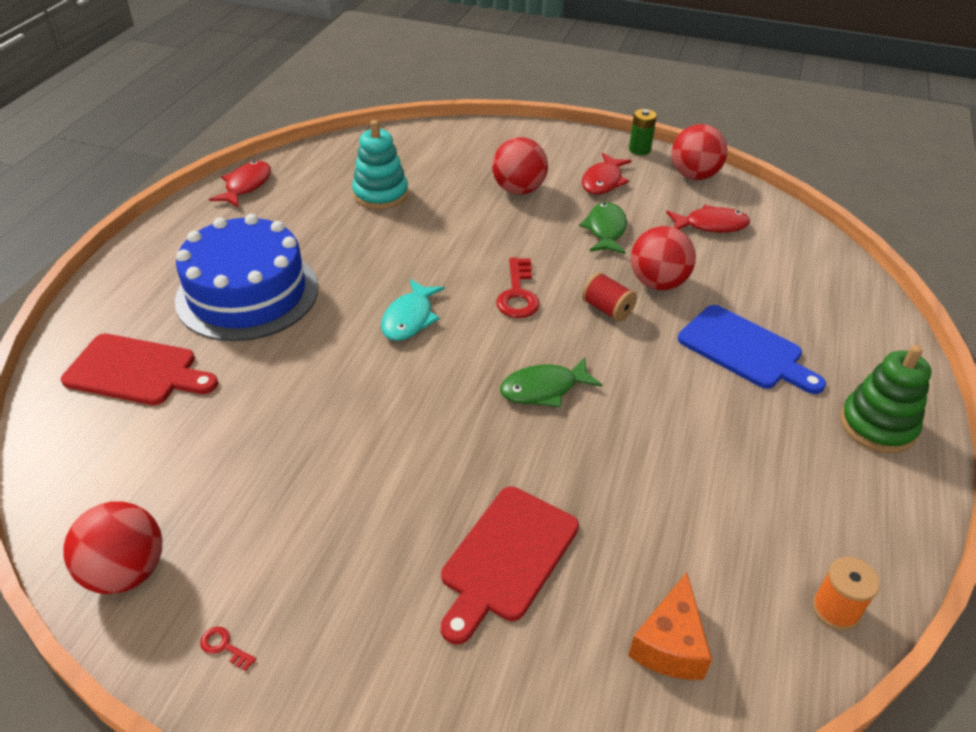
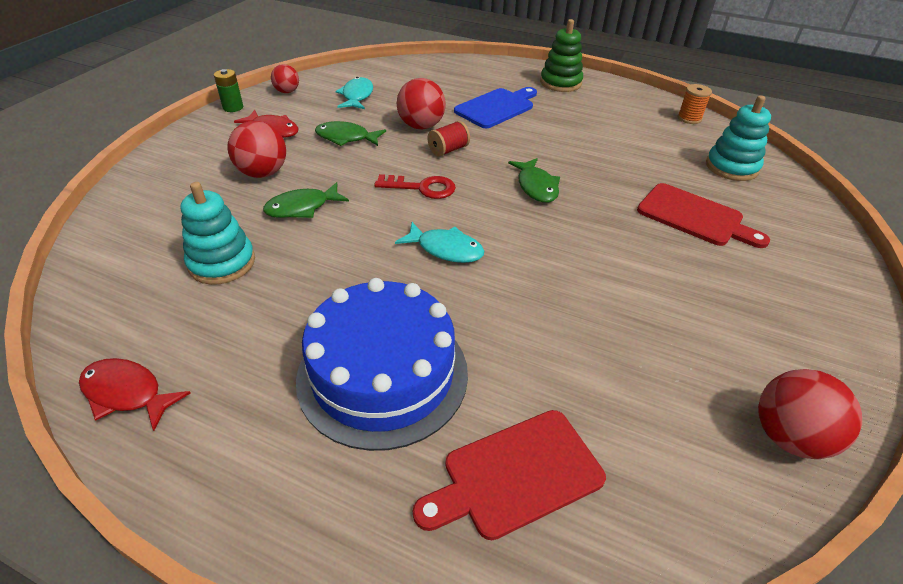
camera: 85 degrees left, 0 degrees up
(136, 371) = (516, 475): red cutting board -> red cutting board turned 135 degrees counterclockwise
(224, 647) = (826, 358): red key -> none
(465, 221) = (302, 207): none -> green fish
(670, 644) = (731, 167): orange cheese -> turquoise stacking toy
(694, 175) = (287, 91): red ball -> red ball, size x0.61
(711, 225) = (357, 96): red fish -> turquoise fish

